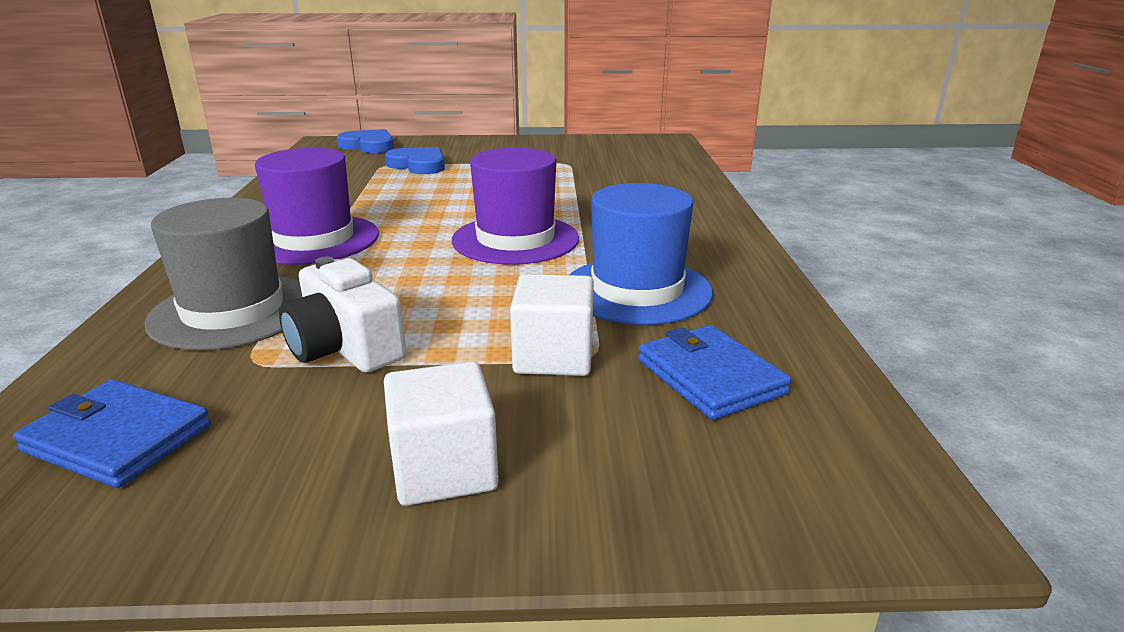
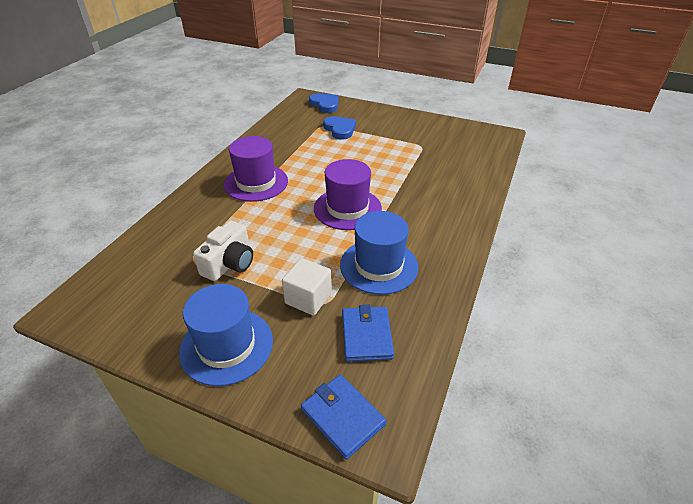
camera: 25 degrees right, 15 degrees up
(117, 438) = (130, 287): blue wallet -> blue wallet (342, 417)
(233, 311) = (199, 225): grey hat -> none
(345, 348) = (229, 263): white camera -> white camera turned 135 degrees counterclockwise
(444, 469) = (226, 346): white cube -> blue hat

